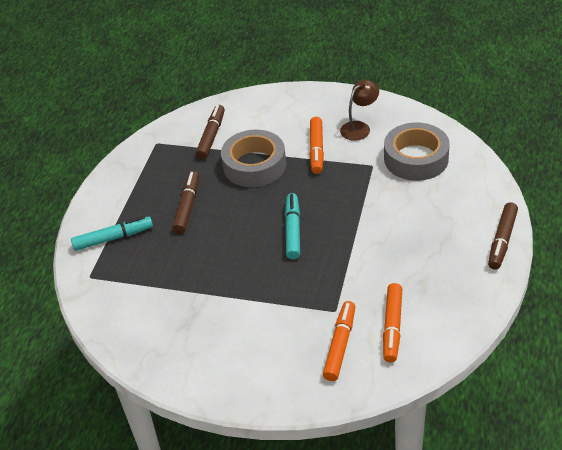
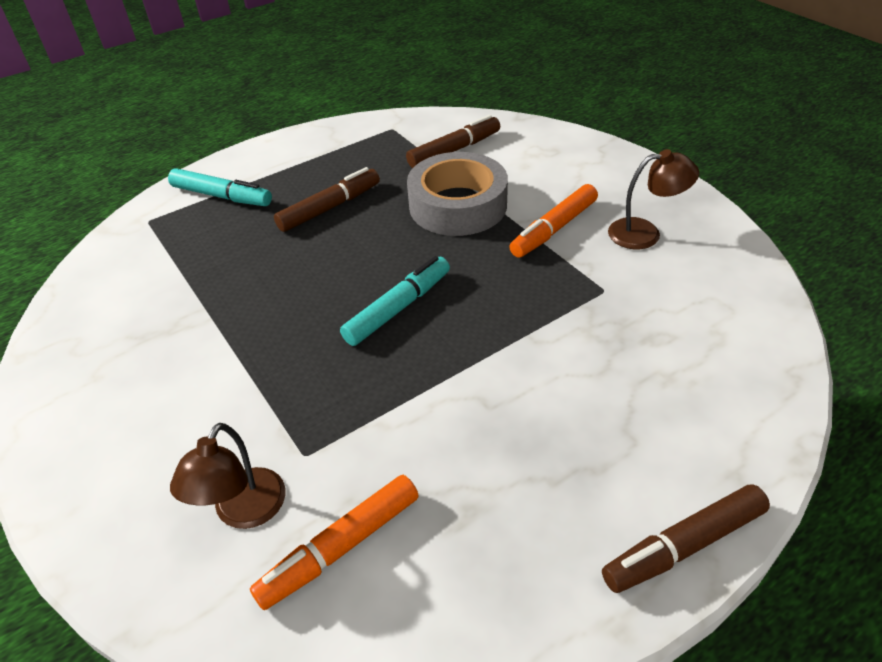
camera: 40 degrees right, 0 degrees up
(340, 345) = (244, 512): orange marker -> brown lamp
(416, 158) = (680, 318): grey tape -> none

